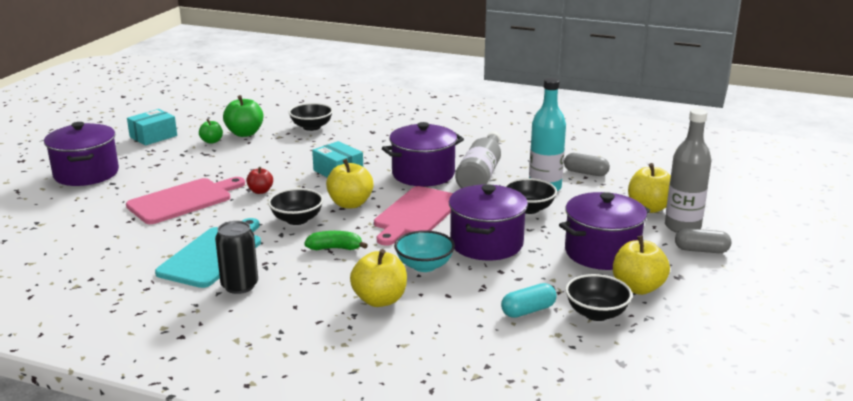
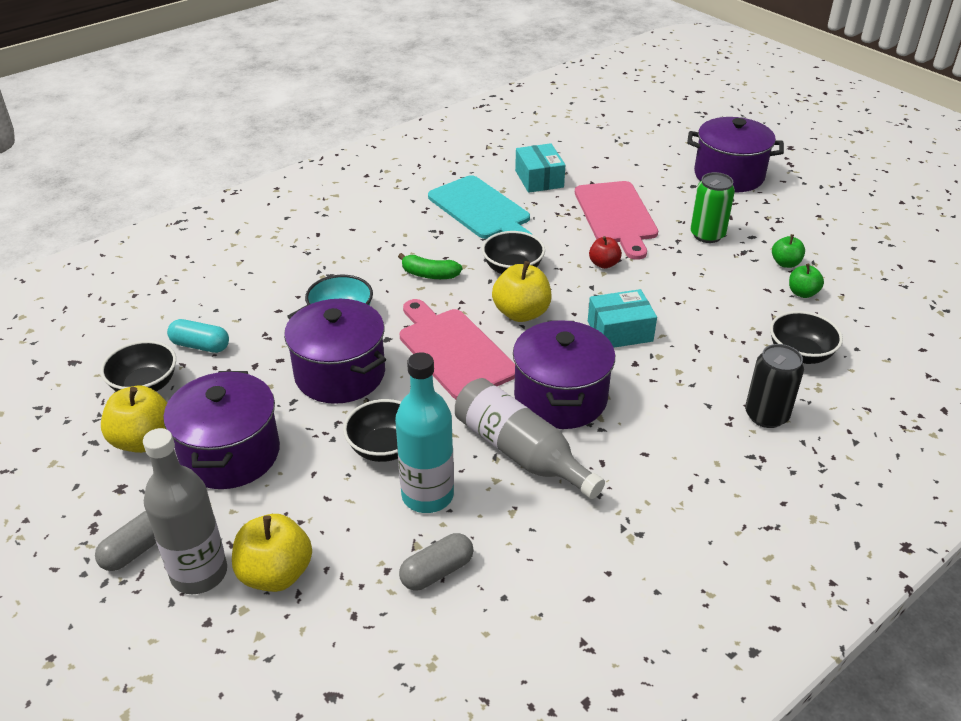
camera: 120 degrees right, 15 degrees up
(153, 136) = (825, 228): turquoise box -> turquoise box (539, 179)
(190, 167) = (707, 235): none -> green can
(239, 286) = (413, 211): black can -> black can (766, 415)
(245, 133) = (802, 293): green apple -> green apple, size x0.58
(335, 248) = (429, 275): green banana -> green banana turned 75 degrees clockwise
(380, 300) = (313, 271): yellow apple -> none
(528, 310) = (200, 346): turquoise capsule -> turquoise capsule turned 75 degrees counterclockwise

